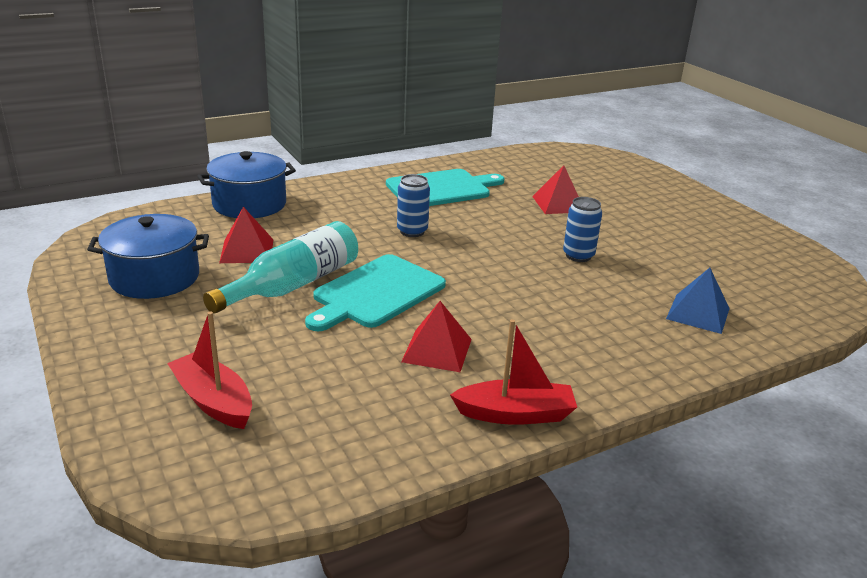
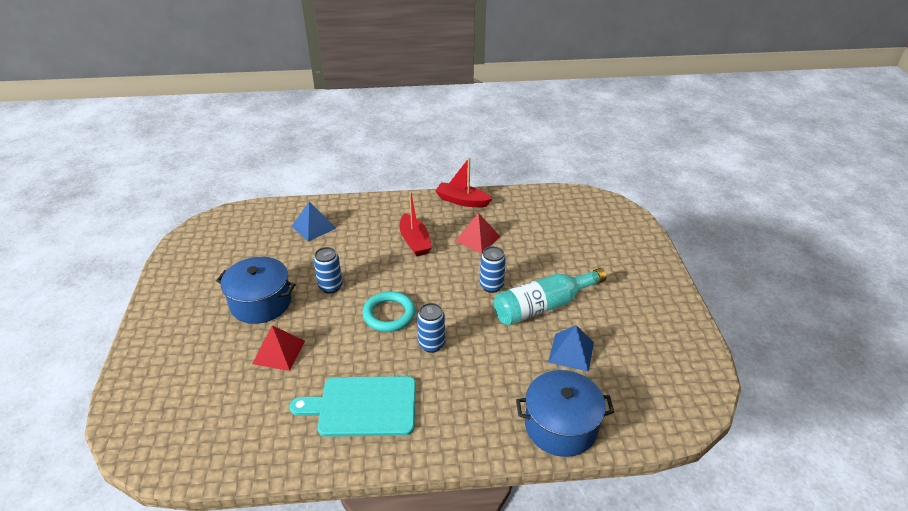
camera: 155 degrees left, 10 degrees up
(154, 277) = (640, 337): blue pot -> blue pot (261, 303)
(213, 401) = (599, 237): red boat -> red boat (415, 241)
(247, 251) = (571, 352): red pyramid -> blue pyramid
(376, 293) = (491, 286): turquoise cutting board -> blue can
(482, 245) = (389, 314): none -> turquoise ring

